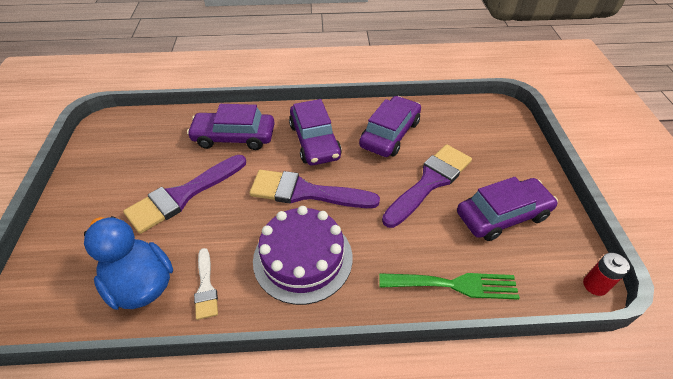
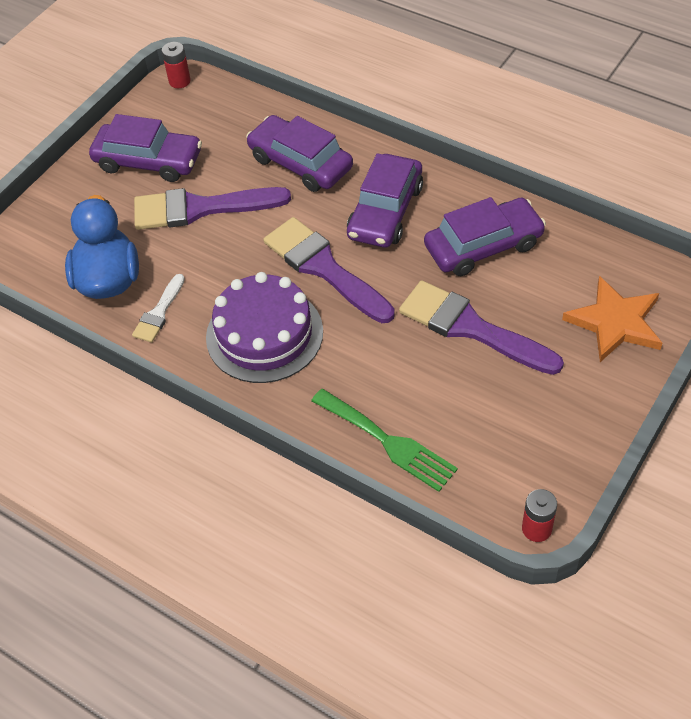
camera: 40 degrees right, 5 degrees up
(105, 123) = (179, 81): none -> red battery
(429, 182) = (471, 328): purple brush -> purple brush turned 135 degrees counterclockwise
(498, 140) = (615, 322): none -> orange star
(502, 215) = (516, 408): purple car -> purple car (148, 161)

